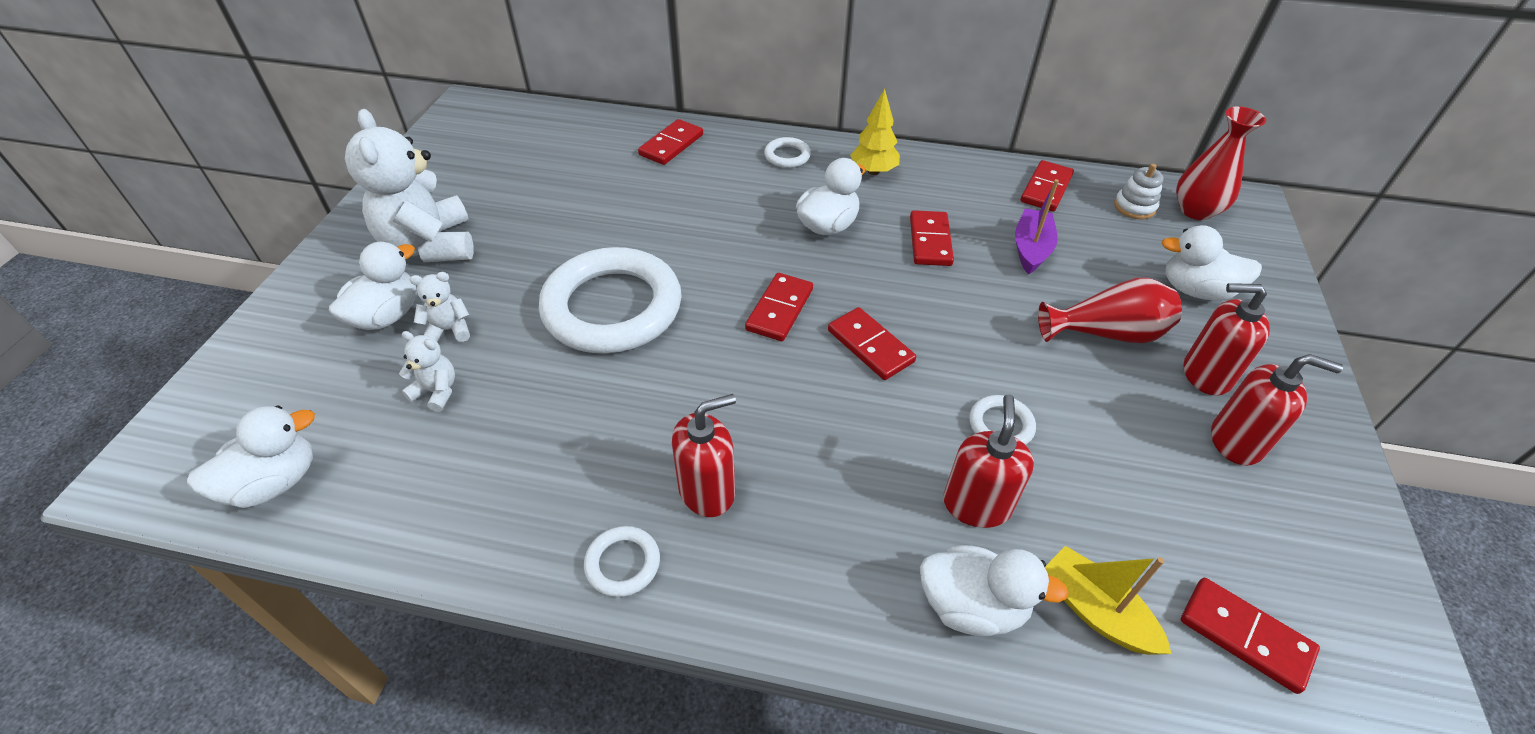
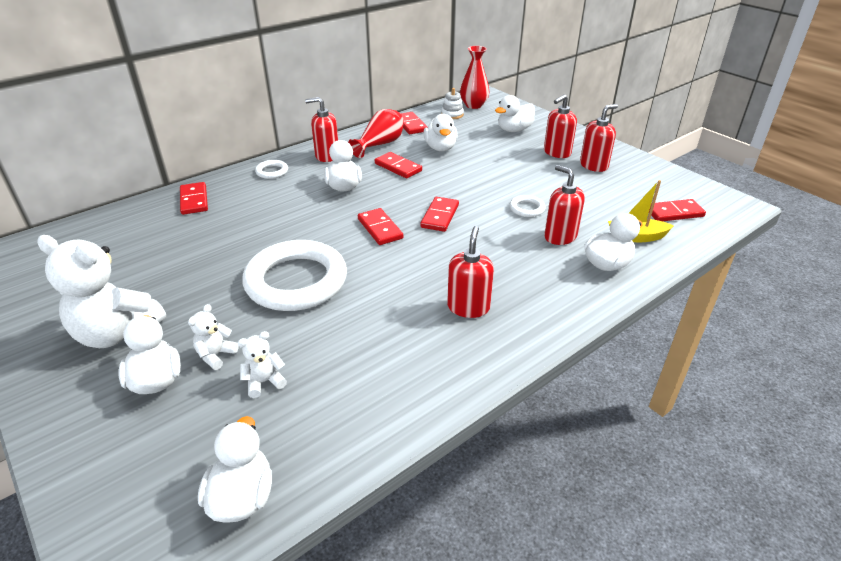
camera: 50 degrees left, 10 degrees down
(623, 564) = (483, 357): white ring -> none
(870, 346) = (440, 216): red domino -> red domino turned 75 degrees counterclockwise
(873, 171) = (327, 156): yellow tree -> red soap dispenser
(1031, 249) = (440, 148): purple boat -> white duck
(1106, 333) = (510, 159): red vase -> red vase (380, 144)

